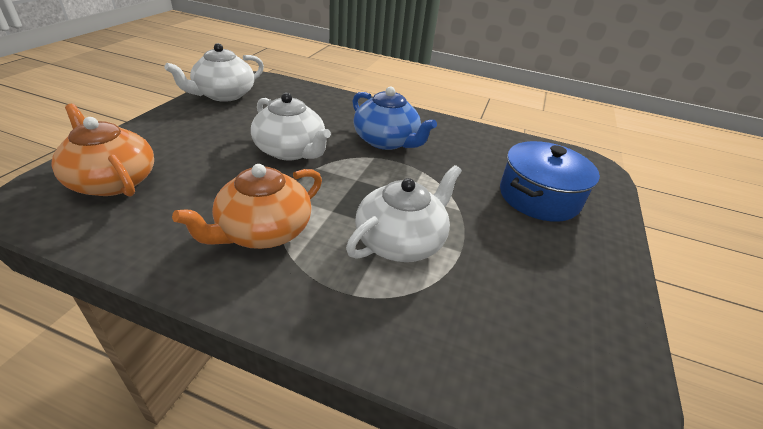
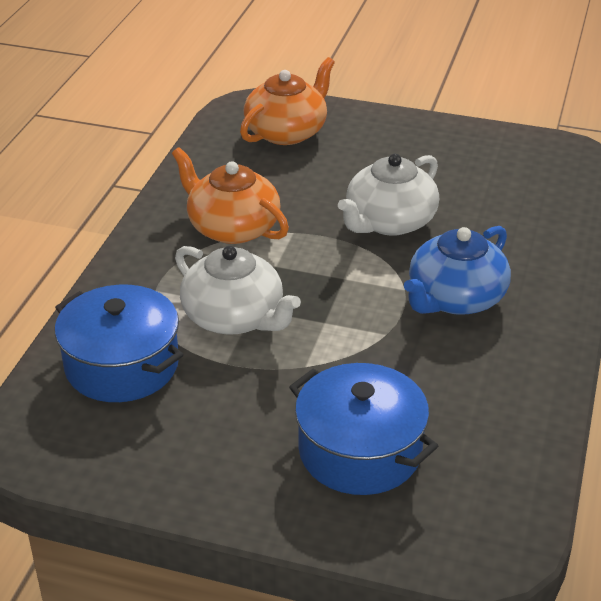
camera: 90 degrees right, 0 degrees up
(224, 95) = (511, 147): white teapot -> none
(473, 325) = (122, 365): none -> blue pot

